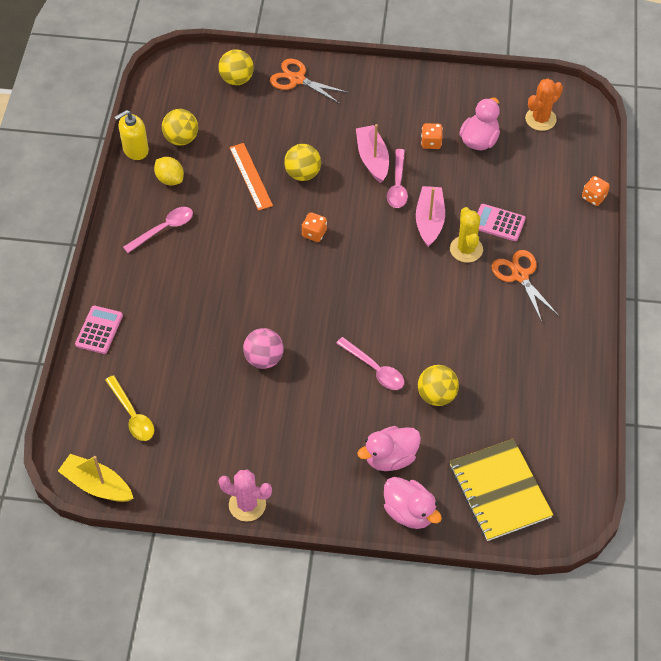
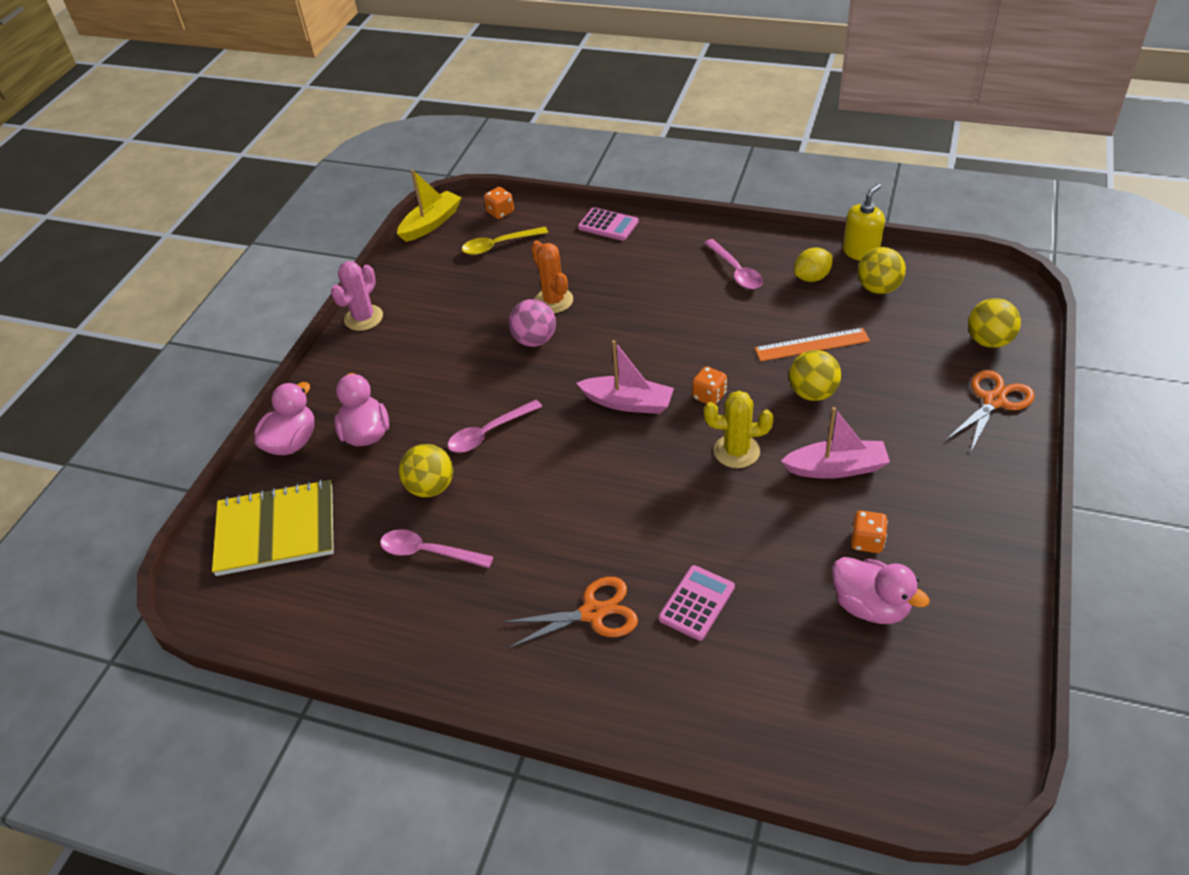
camera: 105 degrees right, 10 degrees down
(135, 150) = (861, 252): yellow soap dispenser -> yellow soap dispenser turned 60 degrees clockwise
(397, 185) = (784, 490): pink spoon -> pink spoon (428, 552)
(409, 512) = (292, 442): pink duck -> pink duck turned 150 degrees clockwise
(429, 220) = (713, 518): pink boat -> pink boat (628, 403)
(466, 249) = (654, 554): yellow cactus -> yellow cactus (736, 451)
(540, 119) = (921, 708): orange cactus -> orange cactus (553, 301)
(594, 197) = (732, 755): orange dice -> orange dice (500, 212)

